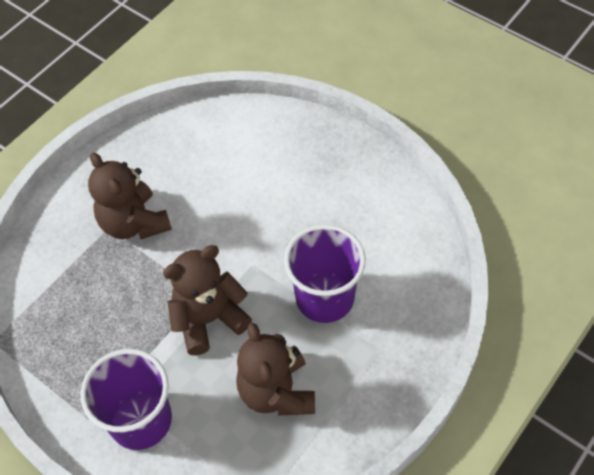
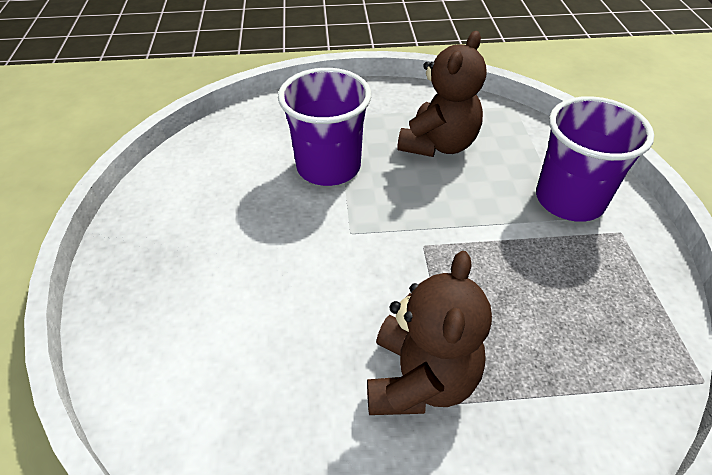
camera: 135 degrees left, 10 degrees down
(209, 319) = (438, 223): brown teddy bear -> none

